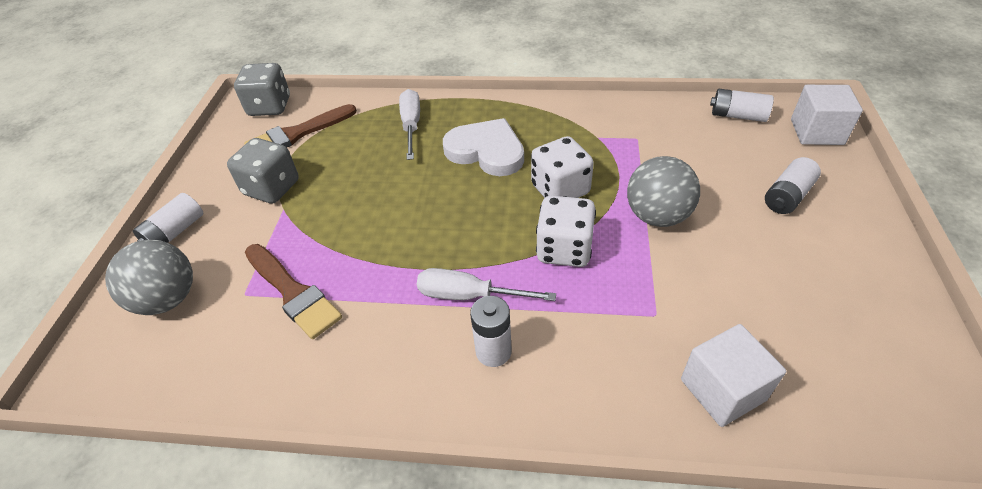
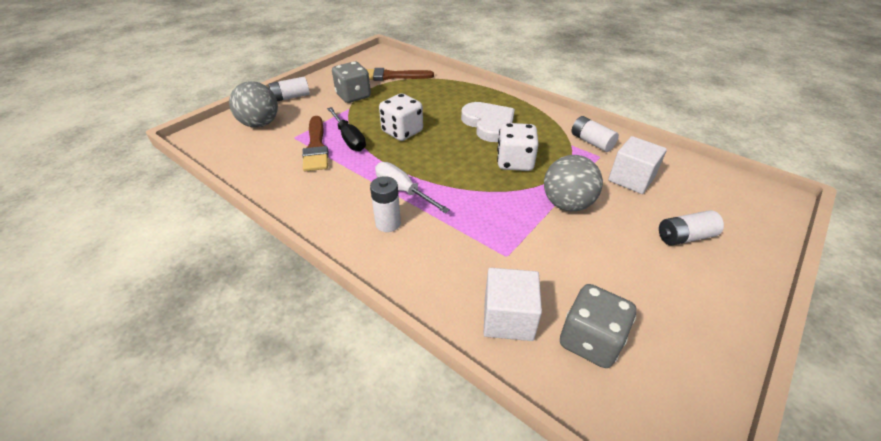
camera: 30 degrees right, 5 degrees down
(270, 106) = (390, 58): grey dice -> grey dice (590, 340)
(328, 257) = (349, 139): none -> black screwdriver
(411, 125) = (457, 94): white screwdriver -> none
(564, 249) = (484, 194): white dice -> white dice (402, 132)
(737, 115) = (697, 173): white battery -> white battery (591, 142)
(816, 132) = (758, 209): white cube -> white cube (631, 179)

